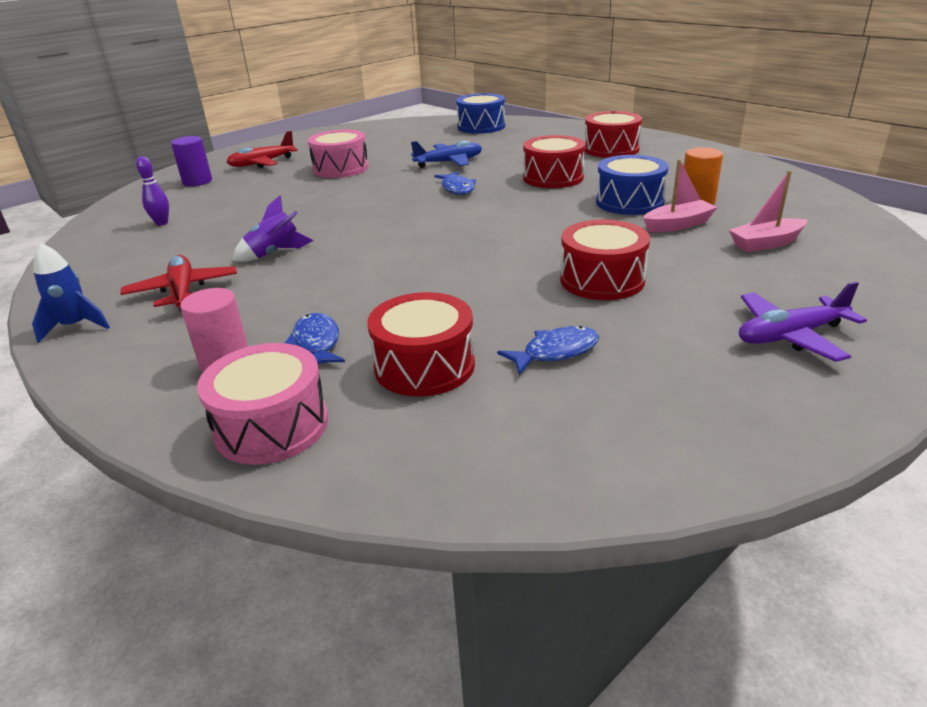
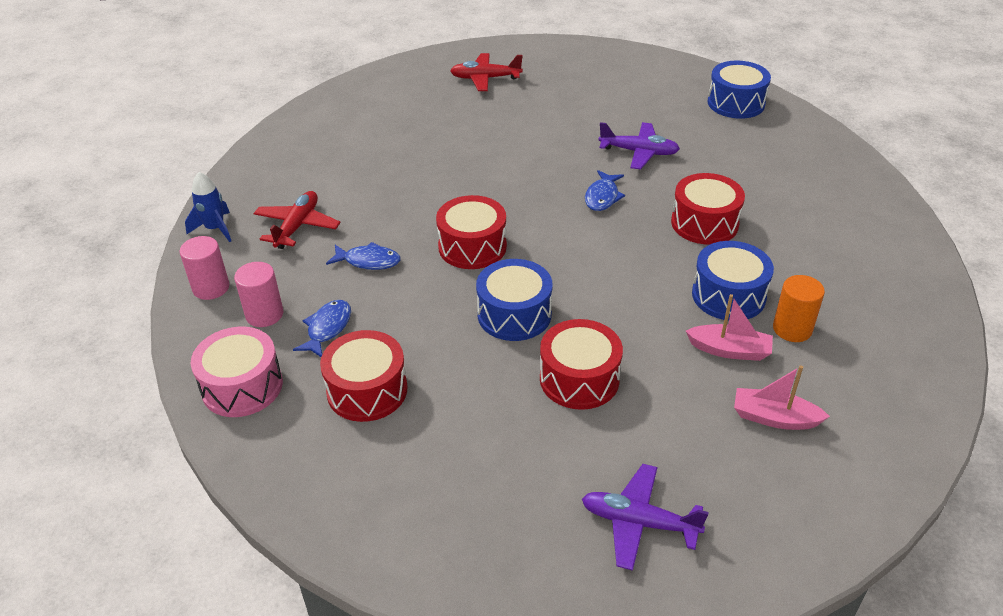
camera: 35 degrees right, 10 degrees up
(126, 369) = (211, 288): none -> pink cylinder
(162, 223) = (347, 133): purple bowling pin -> none
(197, 181) = (415, 84): purple cylinder -> none
(274, 253) = (387, 213): purple rocket -> none
(341, 168) = (539, 117): pink drum -> none
(449, 162) = (639, 152): blue plane -> purple plane
(488, 267) = (514, 314): none -> blue drum
(555, 352) = (458, 430): blue fish -> blue fish (368, 261)
(611, 149) = (819, 205): red drum -> red drum (472, 247)

